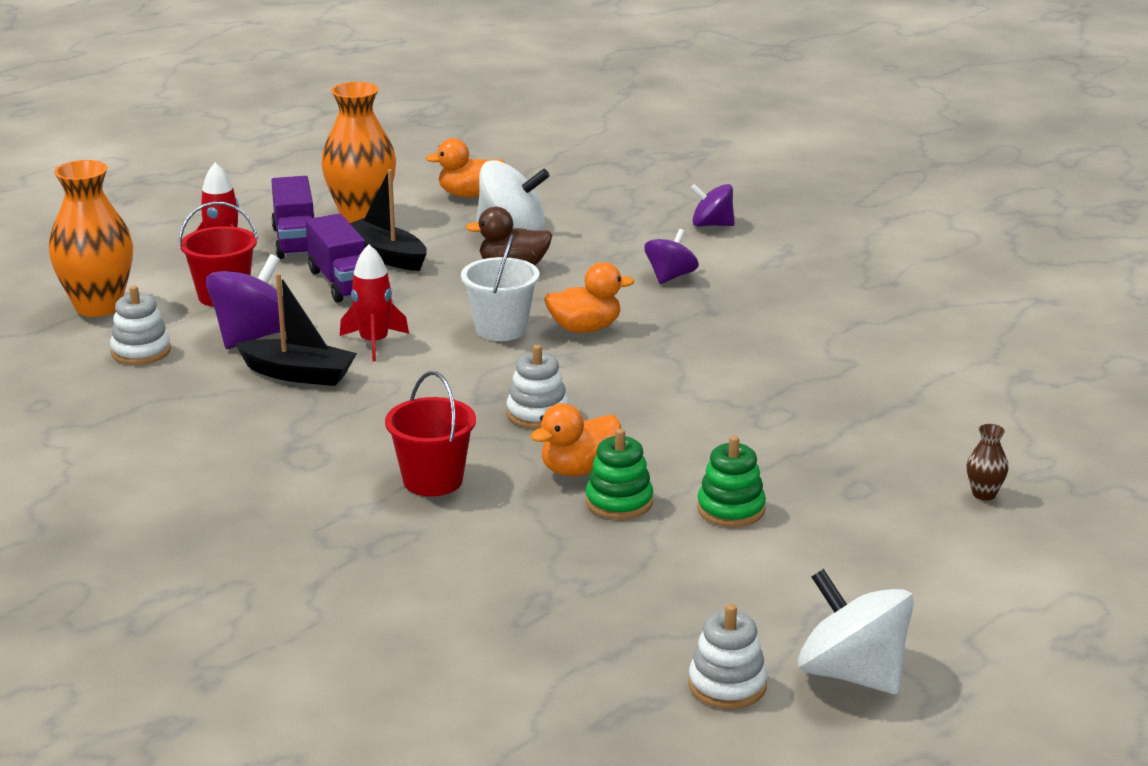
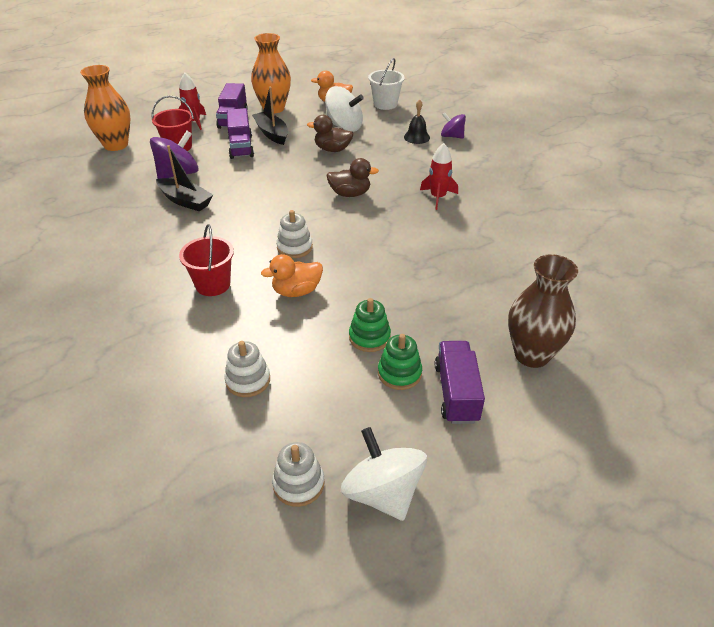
camera: 15 degrees right, 15 degrees up
(141, 351) = (118, 175): white stacking toy -> white stacking toy (248, 380)
(374, 343) = (235, 186): red rocket -> red rocket (438, 197)
(501, 329) = (305, 187): white bucket -> white bucket (385, 104)
(585, 329) = (350, 194): orange duck -> brown duck
(619, 502) = (307, 319): green stacking toy -> green stacking toy (399, 373)
(651, 233) = (416, 137): none -> black bell
(670, 277) = (413, 166): purple spinning top -> none
(897, 553) = (456, 393): none -> purple truck
(984, 494) = (531, 355): brown vase -> brown vase, size x2.37

